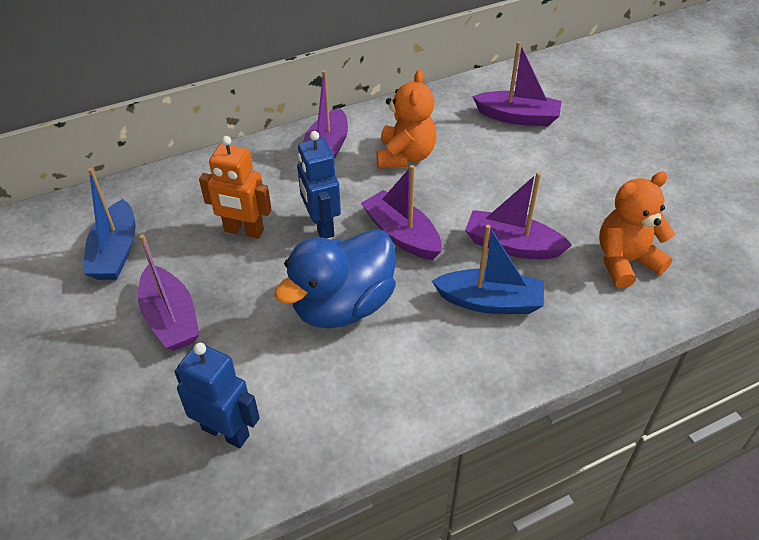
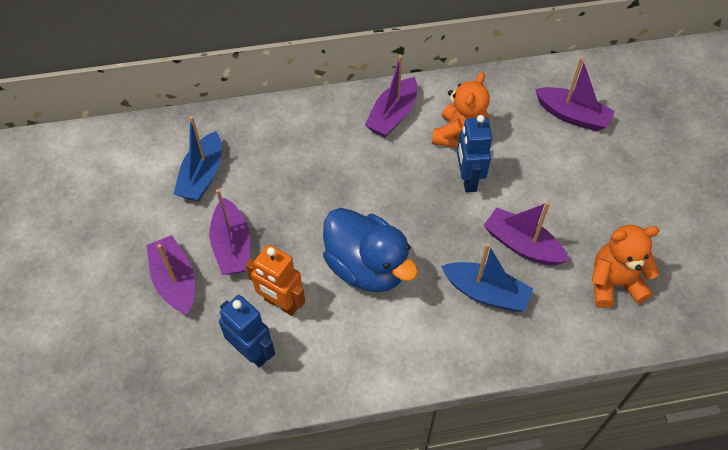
camera: 15 degrees right, 10 degrees up
(244, 231) = (306, 179): orange robot -> orange robot (281, 304)
(321, 226) = (369, 189): blue robot -> blue robot (468, 179)
(343, 306) = (367, 267): blue duck -> blue duck turned 105 degrees counterclockwise
(402, 235) = (433, 213): purple boat -> purple boat (175, 281)

